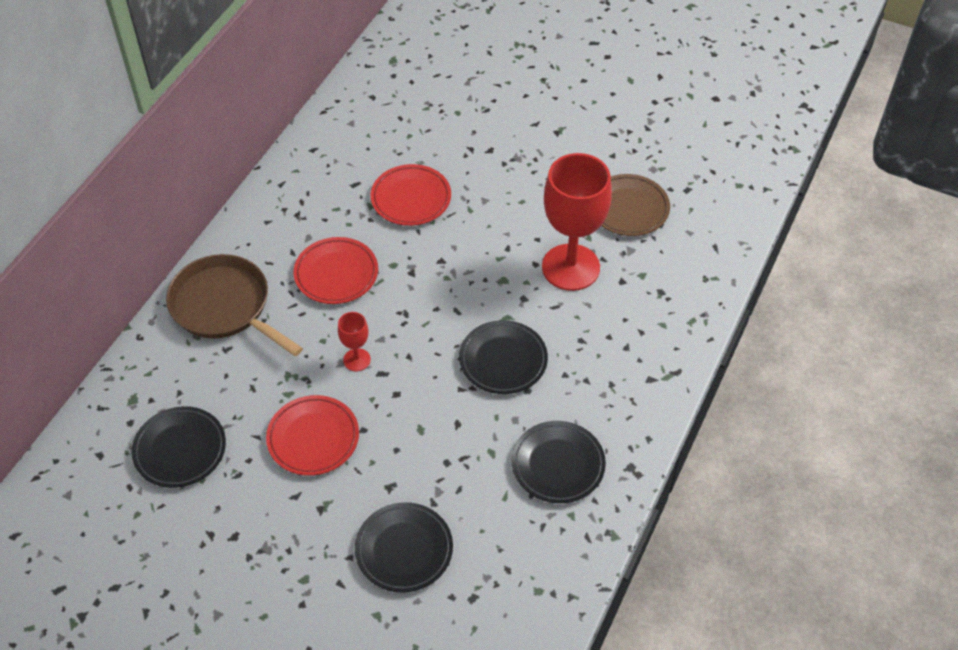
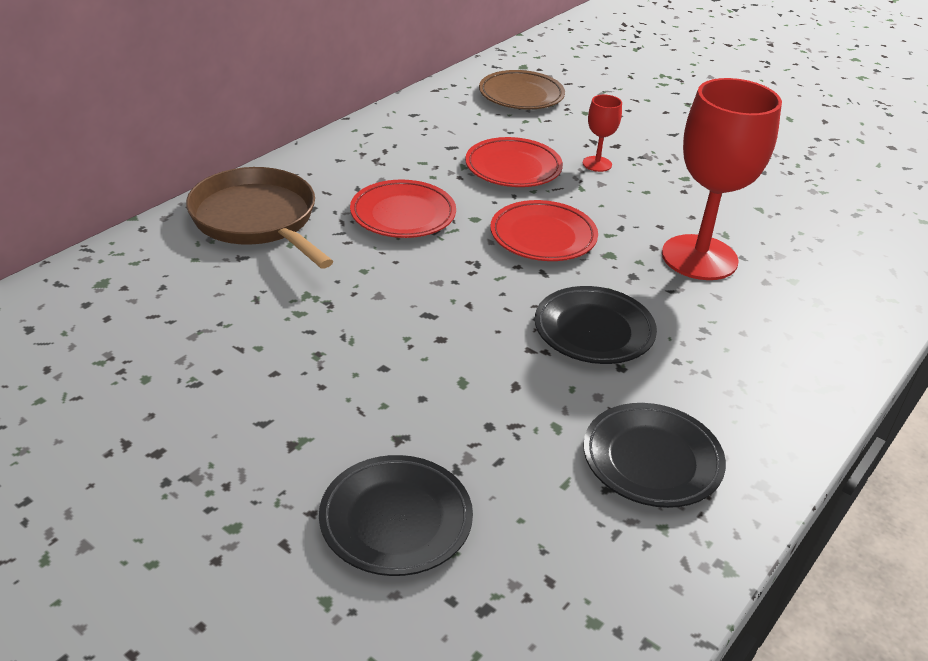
camera: 10 degrees right, 15 degrees down
(180, 450) = (133, 343): black plate -> none
(313, 438) = (313, 364): red plate -> red plate (543, 237)
(357, 360) = (400, 296): red goblet -> red goblet (597, 164)
(628, 208) = (780, 218): brown plate -> brown plate (521, 95)

